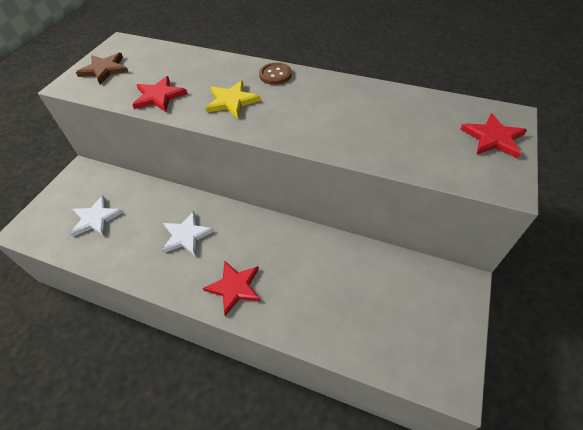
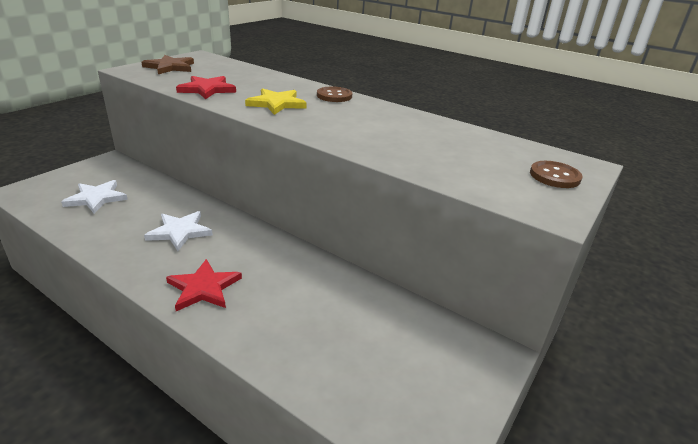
camera: 10 degrees right, 20 degrees down
(493, 138) = (554, 176): red star -> brown button

